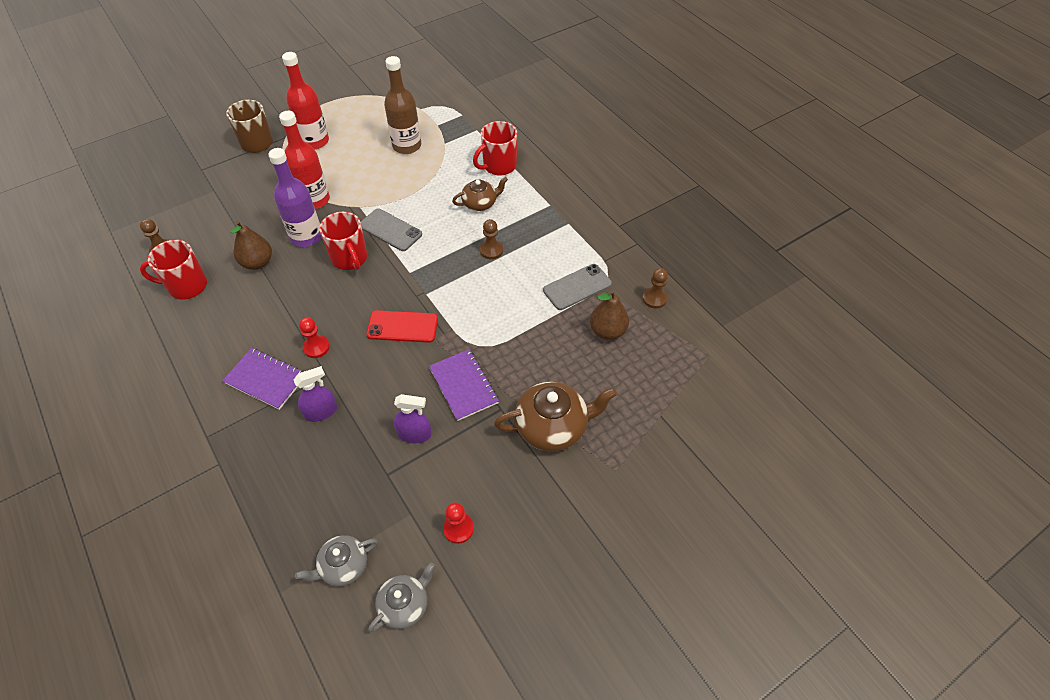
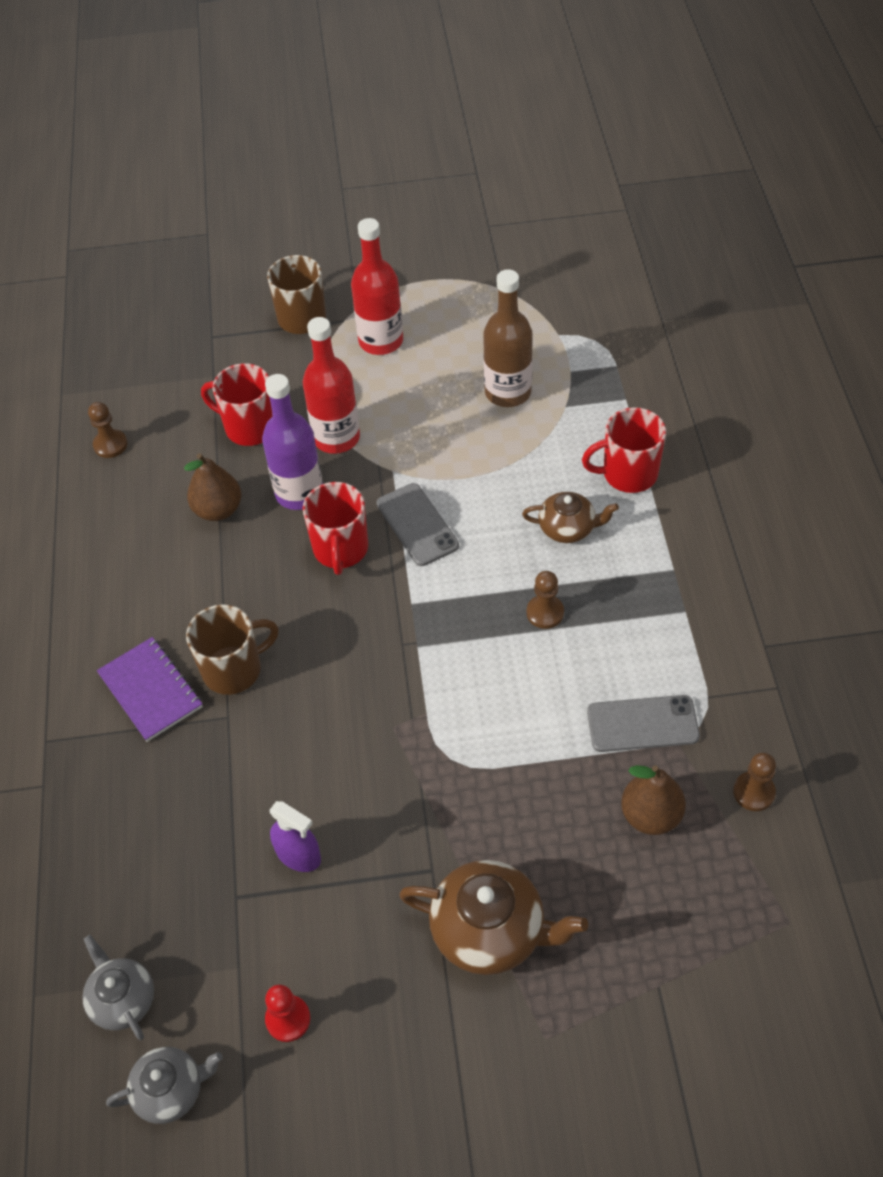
camera: 30 degrees right, 0 degrees up
(186, 286) = (116, 511): red mug -> red mug (249, 427)
(316, 347) = (234, 669): red pawn -> brown mug
(321, 411) = (196, 767): purple spray bottle -> none
(343, 566) = (122, 999): grey teapot -> grey teapot turned 60 degrees clockwise
(402, 327) = (360, 685): red phone -> none
(464, 385) = (399, 811): purple notebook -> none

